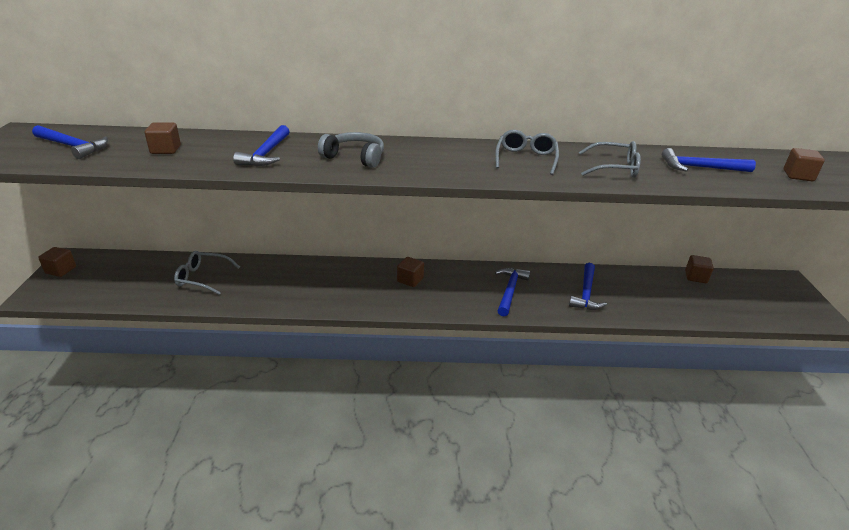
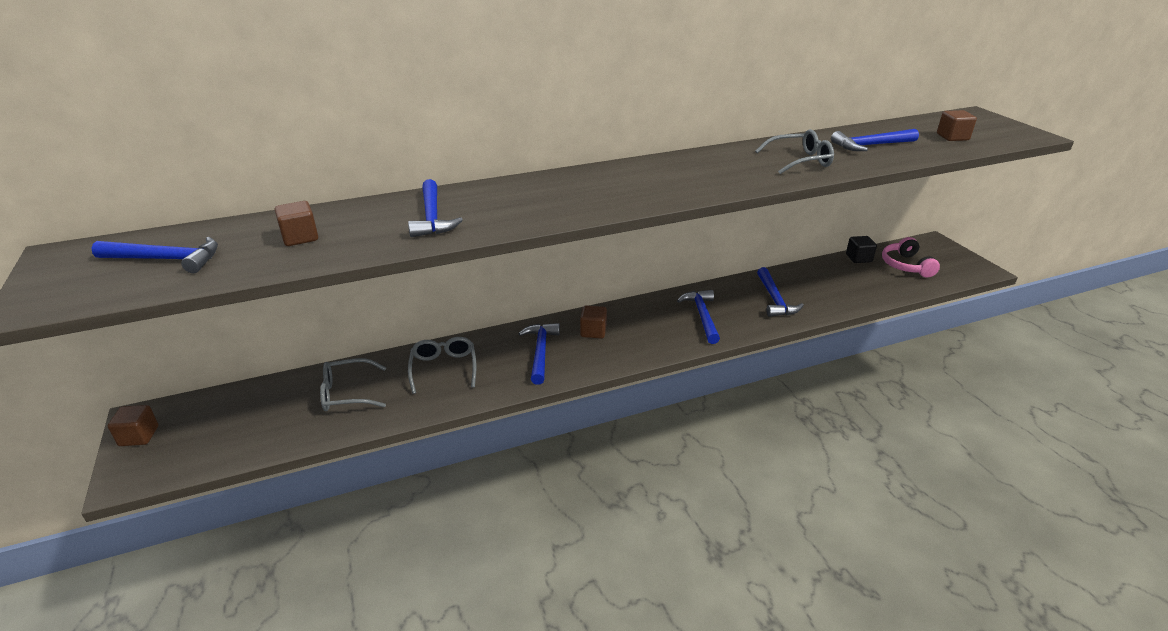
camera: 20 degrees left, 0 degrees up
(355, 157) = (538, 201): grey headphones -> none
(358, 285) = (540, 352): none -> blue hammer
(526, 159) = (711, 167): grey glasses -> grey glasses (444, 368)
(695, 277) = (858, 258): brown cube -> black cube
(740, 295) = (905, 265): none -> pink headphones

